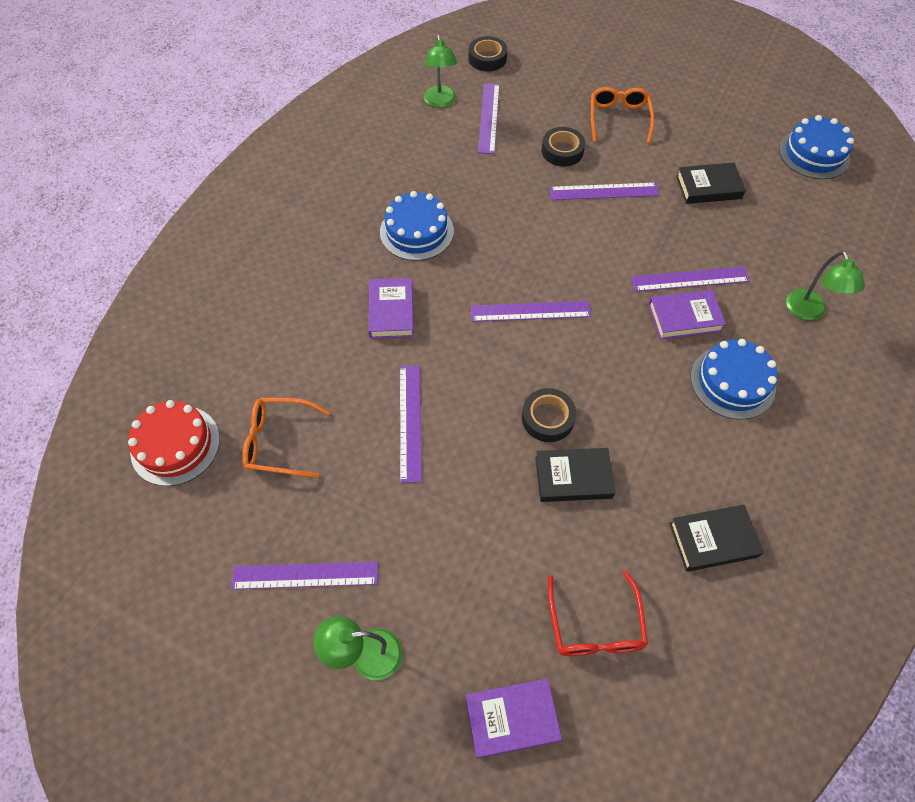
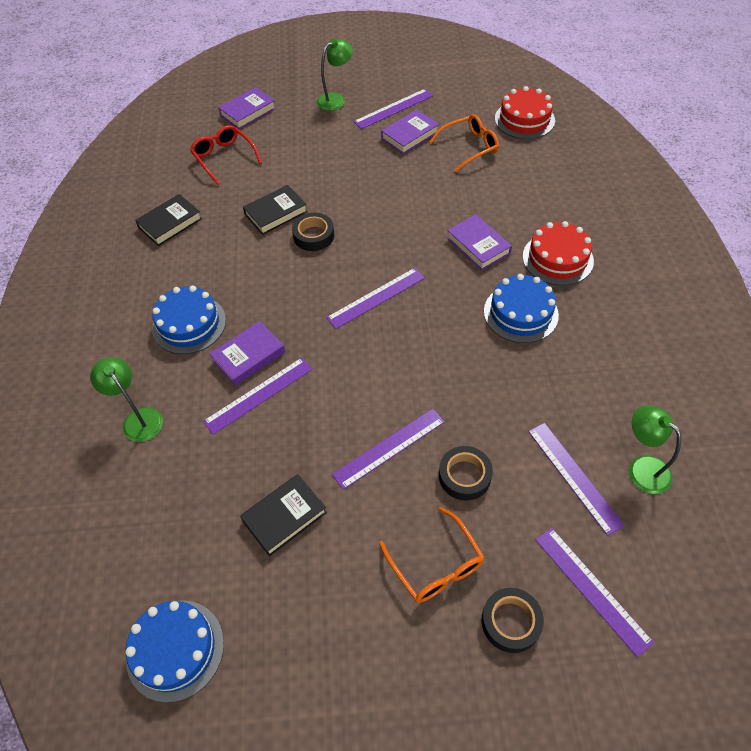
camera: 150 degrees right, 5 degrees down
(327, 508) = (410, 135): none -> purple book
(335, 259) = (557, 258): none -> red cake
(410, 422) = (401, 192): purple ruler -> purple ruler (591, 589)
(487, 58) = (660, 574): black tape -> black tape (511, 622)

